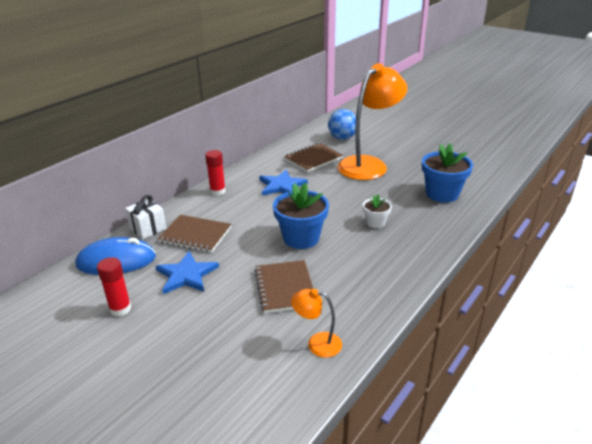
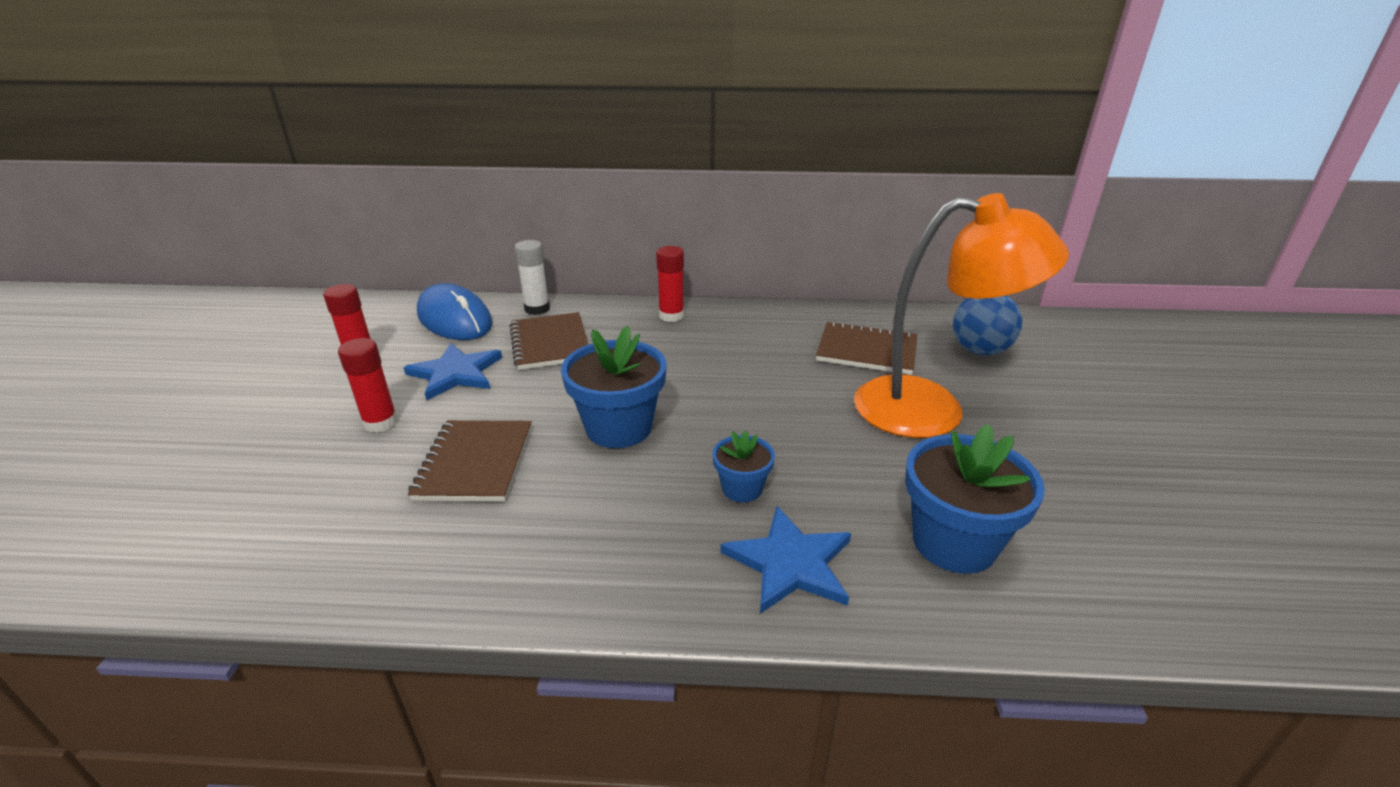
camera: 55 degrees right, 0 degrees up
(148, 228) = (537, 309): white gift -> white glue stick
(209, 313) = (380, 423): none -> red glue stick
(281, 186) = (747, 355): blue star -> blue star (790, 563)
(285, 288) = (475, 463): brown notebook -> brown notebook turned 45 degrees counterclockwise
(317, 343) = (347, 549): orange lamp -> none
(375, 223) = (742, 488): white flower pot -> blue flower pot

